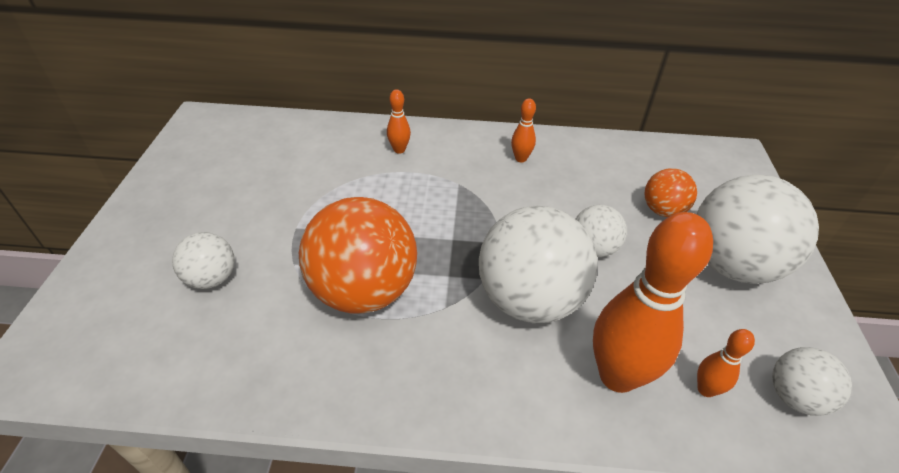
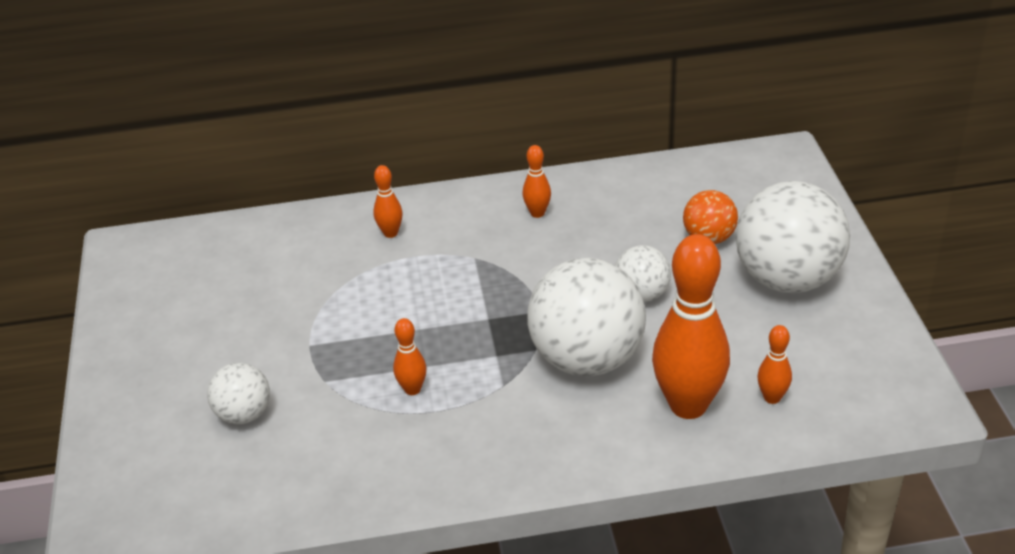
camera: 10 degrees left, 5 degrees down
(363, 291) = (412, 389): orange ball -> orange bowling pin
(794, 397) = (853, 385): white ball -> none

